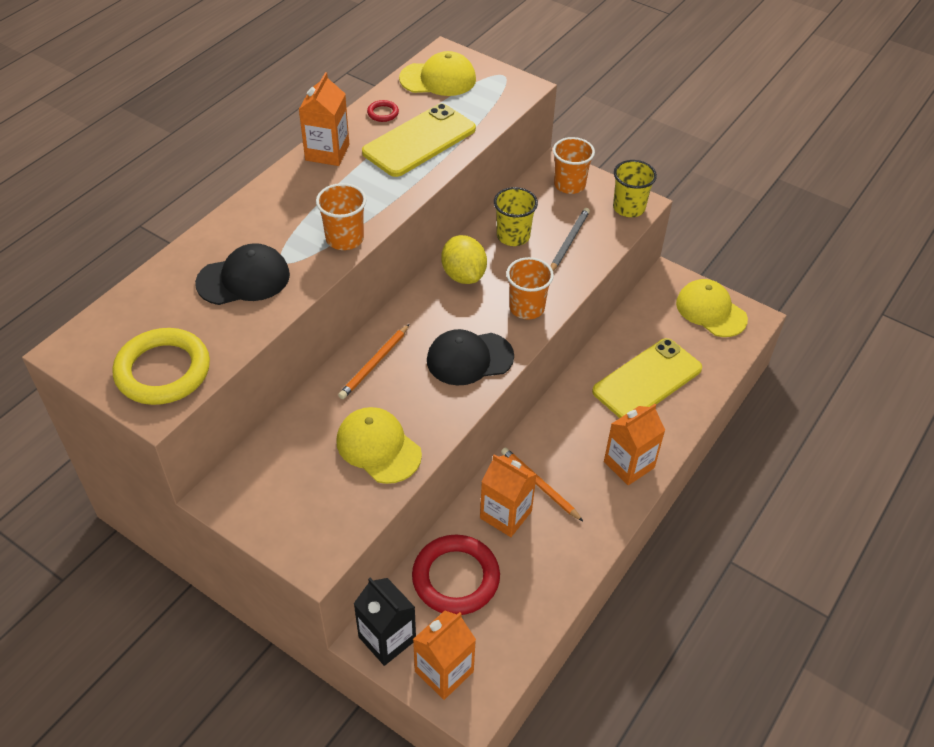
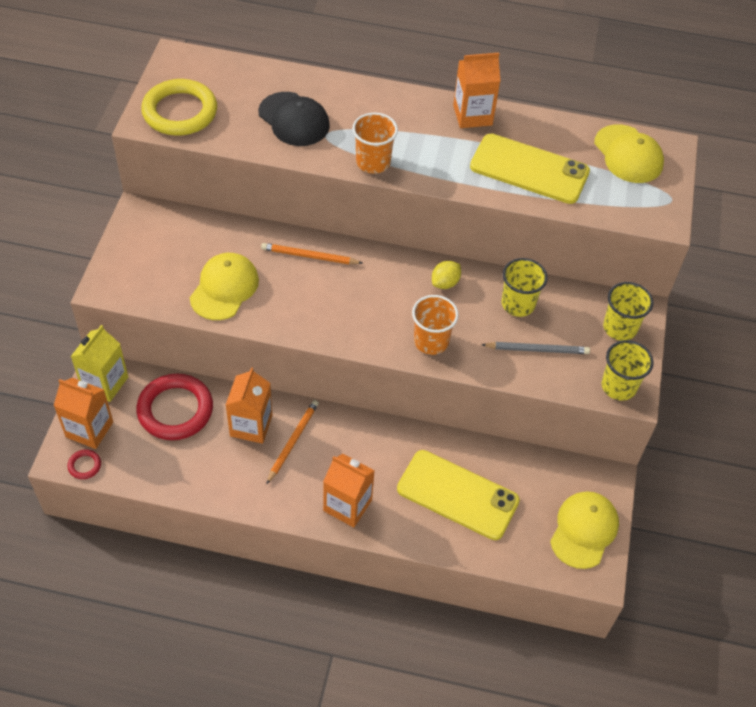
camera: 65 degrees right, 5 degrees up
(383, 113) = (550, 133): red ring -> red ring (84, 465)
(387, 638) = (105, 383): black carton -> yellow carton
(463, 275) = (445, 283): yellow lemon -> yellow lemon, size x0.62
(469, 358) = (348, 318): black cap -> none
(569, 185) = (620, 328): orange cup -> yellow cup

